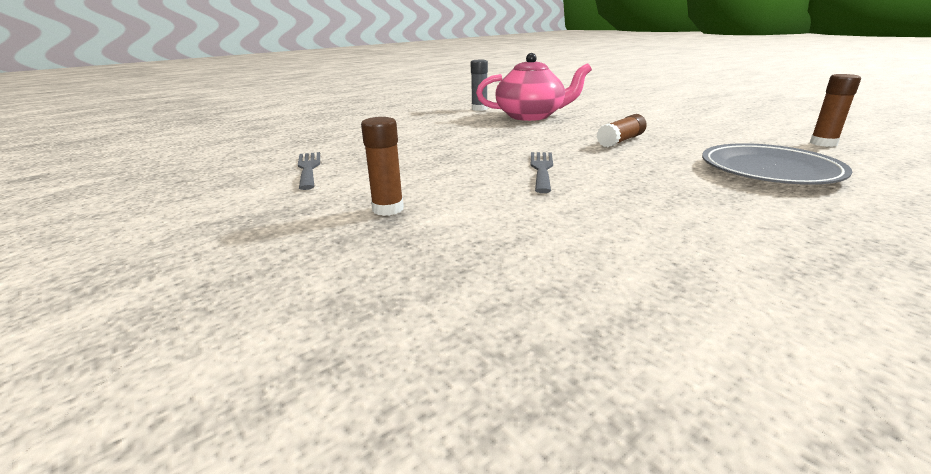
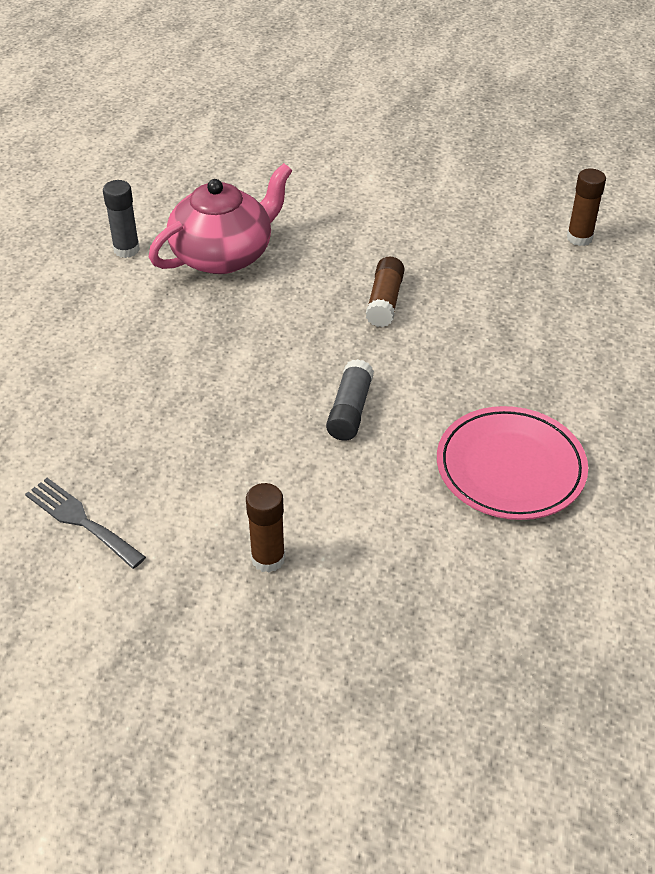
camera: 35 degrees left, 20 degrees up
(541, 169) = (350, 410): grey fork -> grey glue stick
(659, 220) = (510, 468): none -> pink plate
(769, 170) = (555, 327): grey plate -> none

